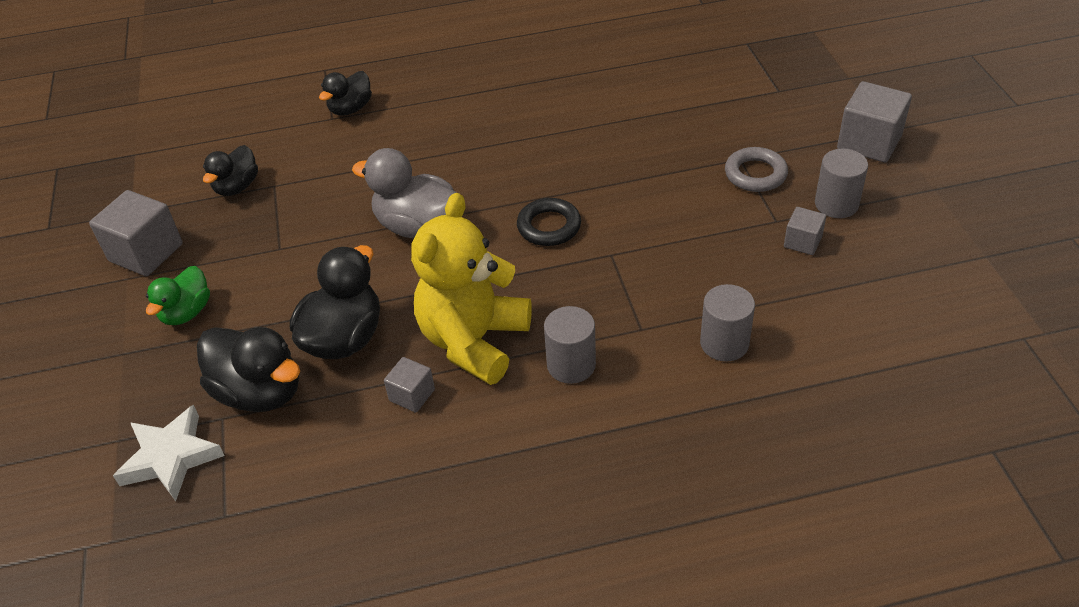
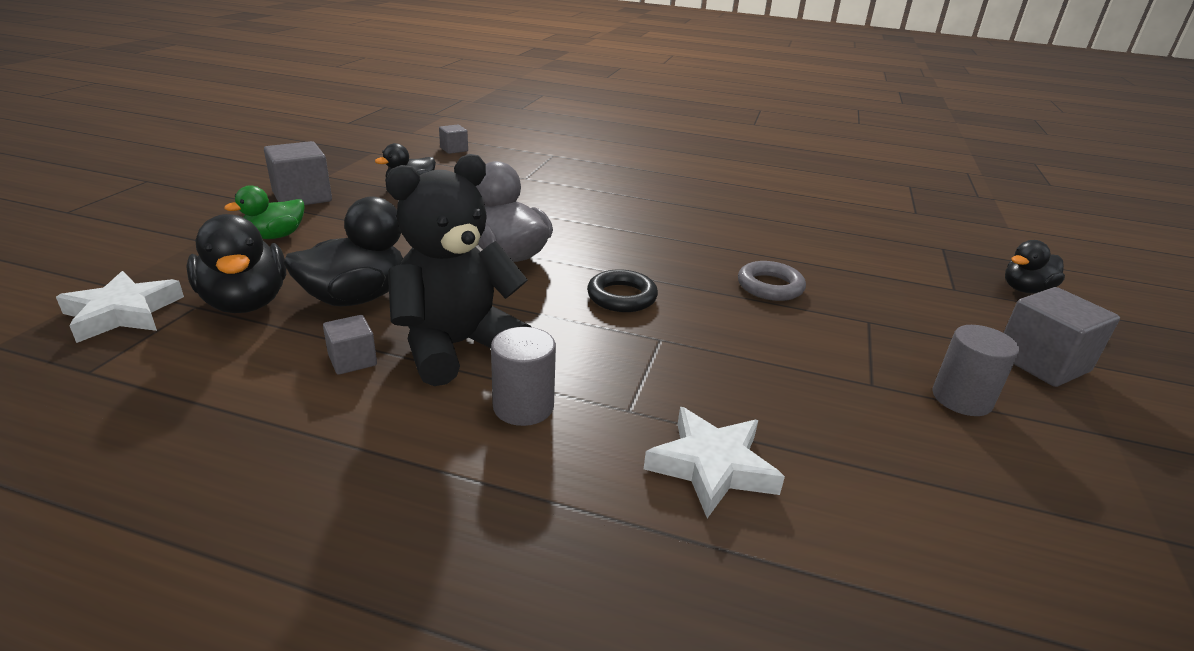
camera: 25 degrees right, 15 degrees down
(350, 109) = (545, 178): black duck -> black duck (1025, 289)
(474, 341) = (456, 346): yellow teddy bear -> black teddy bear
(724, 343) = (712, 466): grey cylinder -> white star
(755, 174) = (877, 338): grey ring -> grey ring (770, 286)
(802, 242) = (891, 415): grey cube -> grey cube (454, 149)

